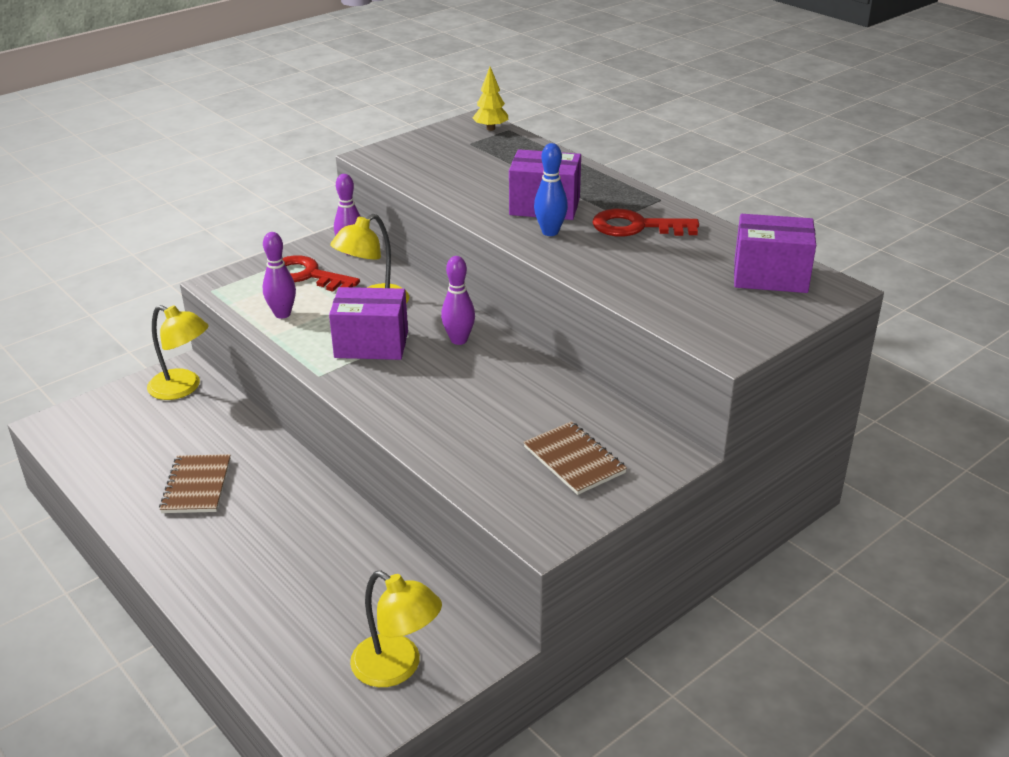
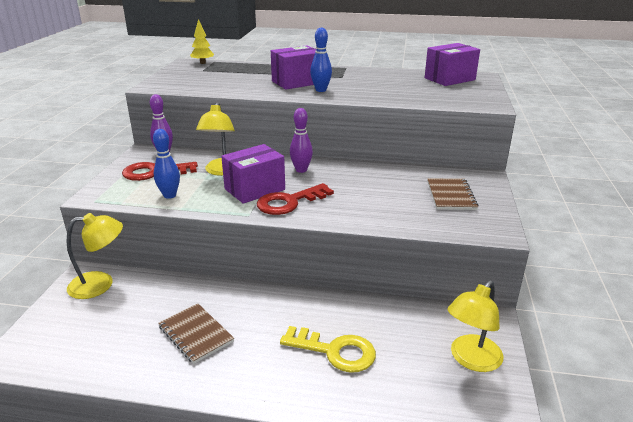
camera: 40 degrees left, 5 degrees down
(282, 314) = (169, 195): purple bowling pin -> blue bowling pin
(286, 576) = (335, 351): none -> yellow key
(397, 668) = (471, 360): yellow lamp -> yellow lamp turned 135 degrees clockwise
(574, 460) = (450, 195): brown notebook -> brown notebook turned 75 degrees clockwise
(636, 227) = (357, 78): red key -> red key (289, 202)

